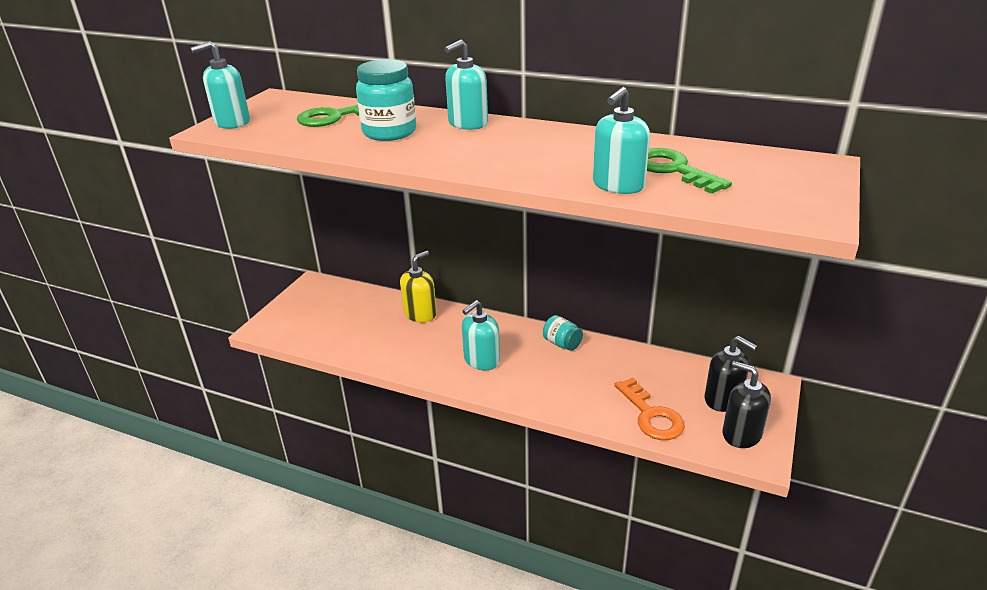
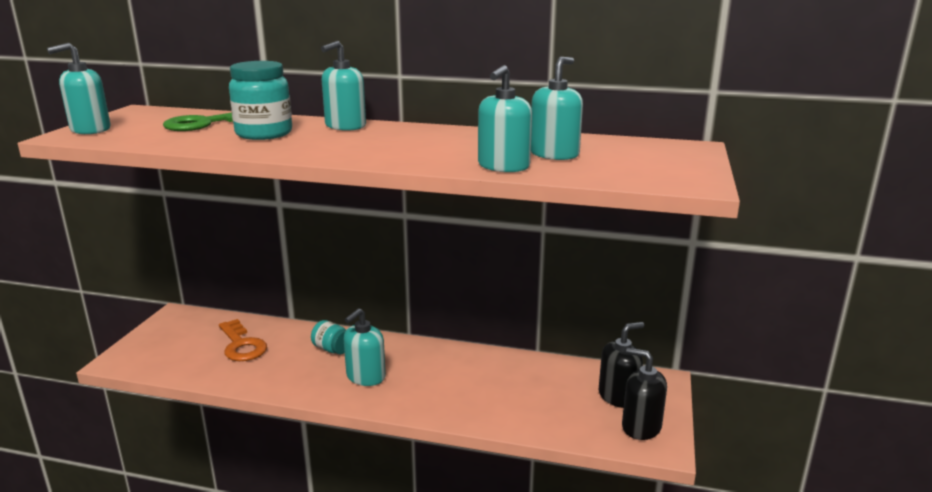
camera: 10 degrees left, 10 degrees down
(420, 314) = (296, 337): yellow soap dispenser -> none
(562, 344) = (449, 356): turquoise jar -> turquoise jar (332, 349)
(651, 415) = (548, 416): orange key -> orange key (242, 345)
(673, 170) = (554, 154): green key -> turquoise soap dispenser
(723, 399) = (618, 396): black soap dispenser -> black soap dispenser turned 60 degrees counterclockwise

